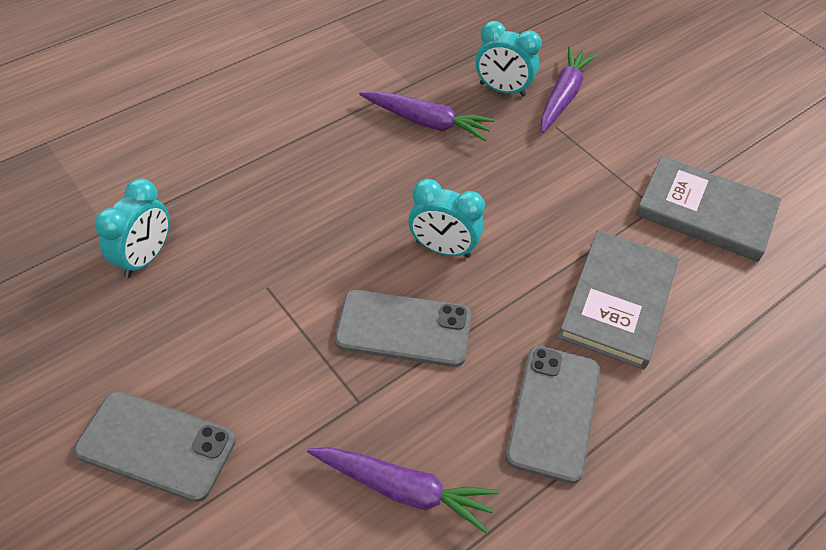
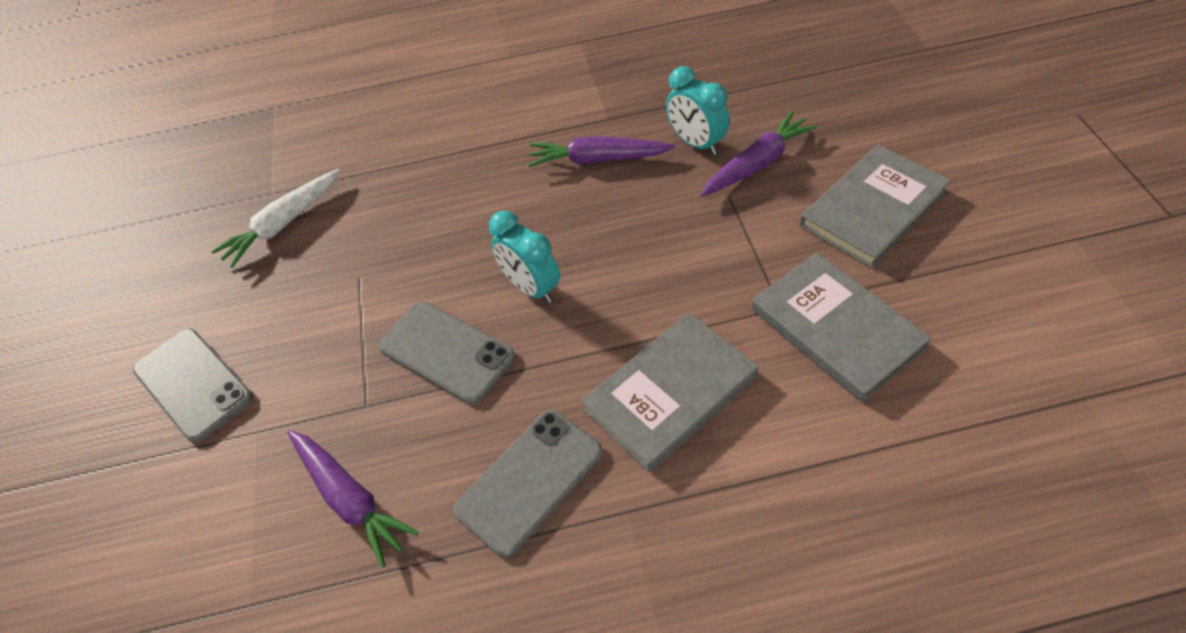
camera: 35 degrees right, 0 degrees up
(145, 258) = (283, 224): turquoise clock -> white carrot
(427, 122) = (598, 160): purple carrot -> purple carrot turned 135 degrees clockwise
(672, 112) = (873, 209): none -> grey book

